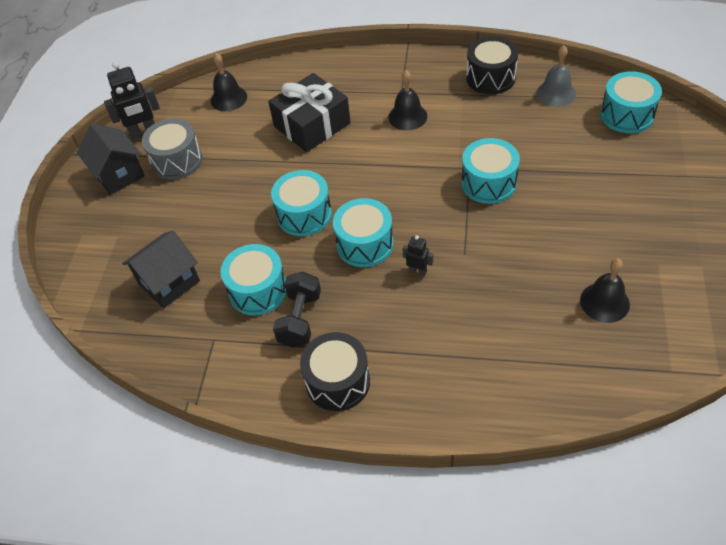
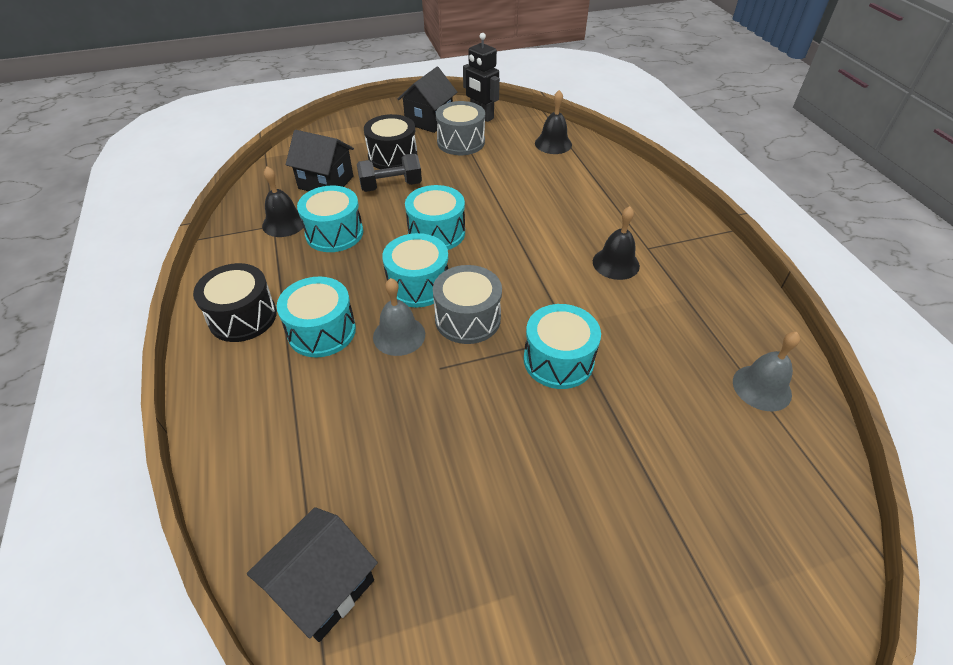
camera: 60 degrees right, 5 degrees down
(300, 319) = (309, 269): black dumbbell -> black dumbbell (391, 186)
(312, 125) = (555, 202): black gift -> none
(418, 271) = (399, 335): black robot -> grey bell
(421, 222) = (467, 319): none -> grey drum
(490, 78) = (734, 315): black drum -> black drum (393, 156)
(604, 302) = (418, 536): black bell -> black bell (284, 223)
(625, 362) = (323, 587): none -> black house
(627, 115) = (786, 484): turquoise drum -> turquoise drum (322, 331)

